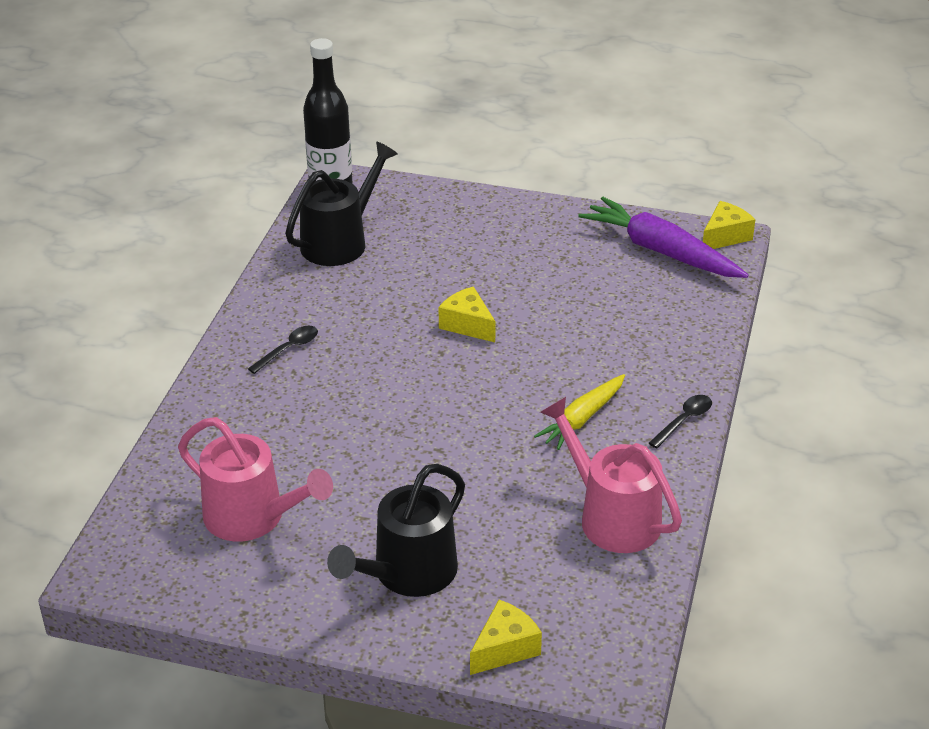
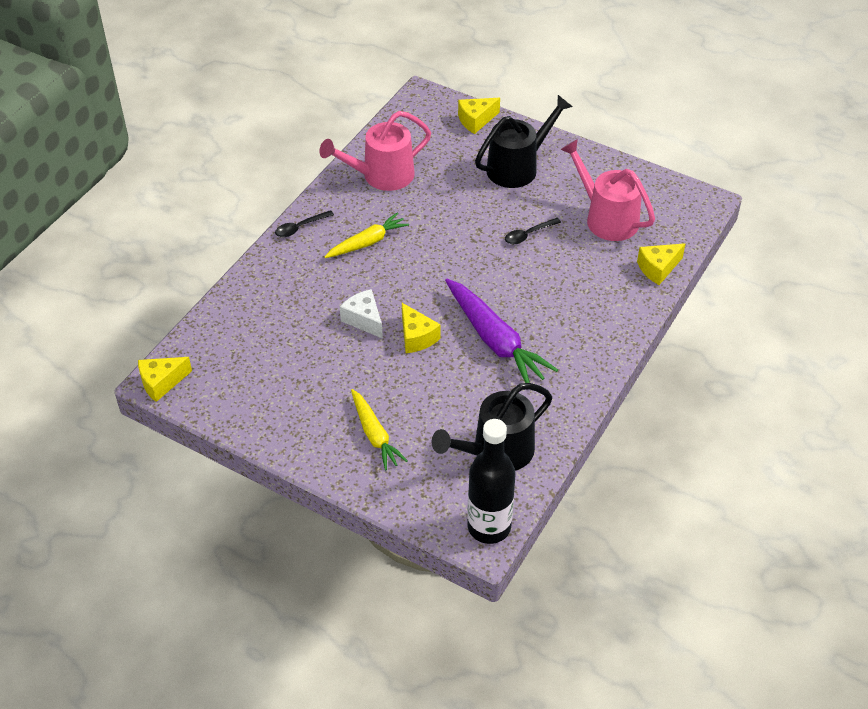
camera: 165 degrees left, 10 degrees up
(171, 459) = (658, 268): none -> yellow cheese
(288, 349) = (562, 343): black spoon -> black spoon (528, 235)
(473, 233) = (374, 435): none -> yellow carrot
(539, 331) = (364, 320): none -> white cheese
(612, 517) = (382, 176): pink watering can -> pink watering can turned 90 degrees clockwise
(661, 251) = (224, 378): purple carrot -> purple carrot (495, 340)

